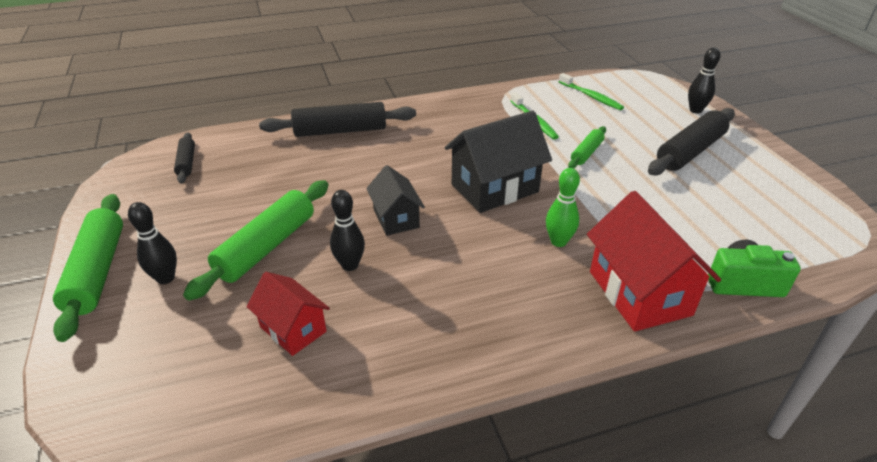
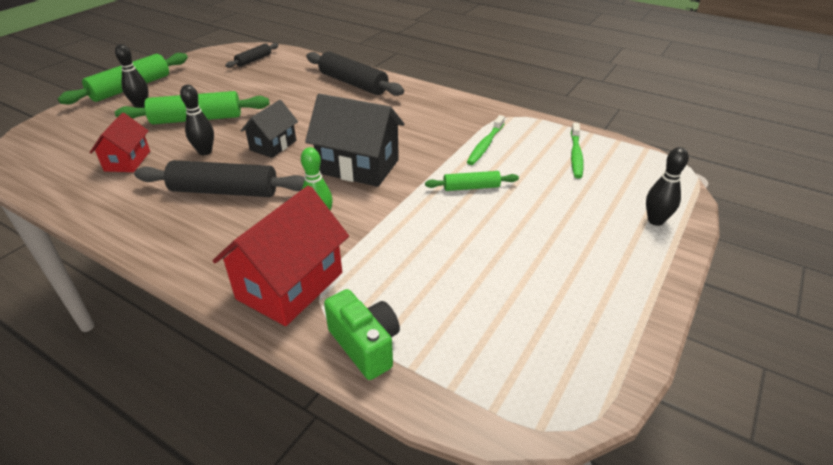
camera: 50 degrees right, 0 degrees up
(690, 151) = (562, 242): black rolling pin -> black rolling pin (224, 191)

